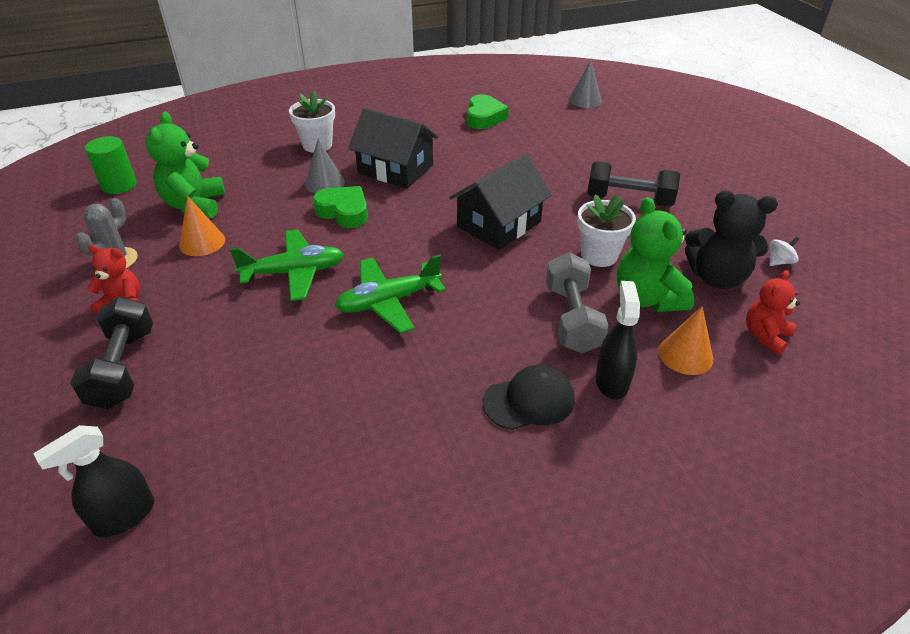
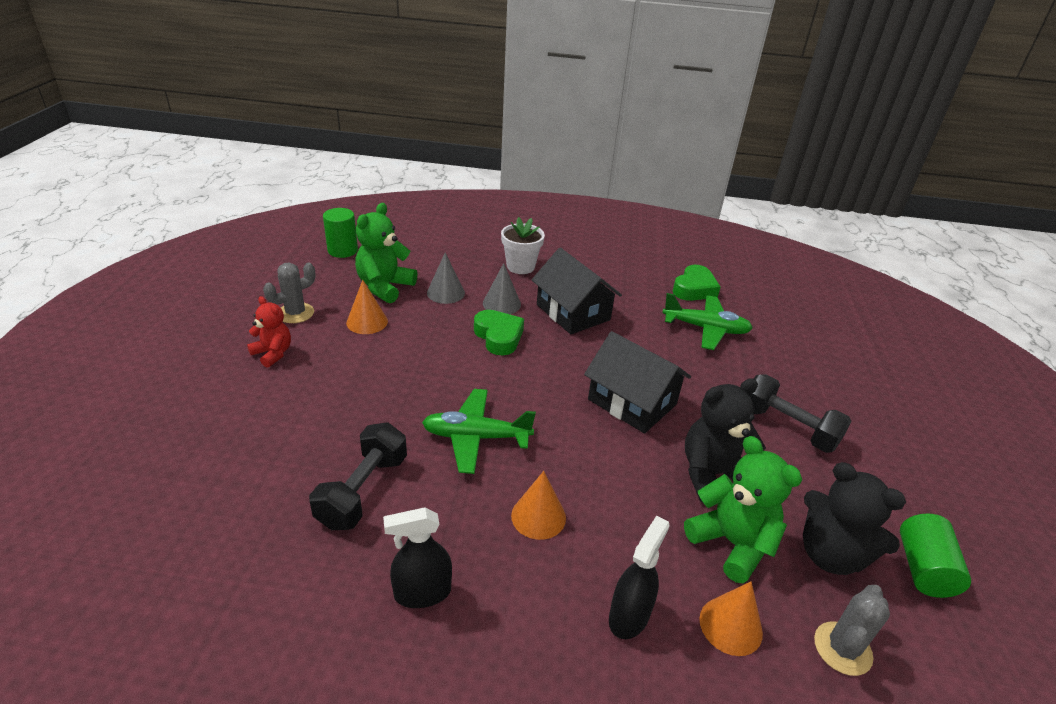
camera: 25 degrees right, 5 degrees down
(123, 368) = (234, 407): black dumbbell -> black dumbbell (363, 491)
(124, 516) = (145, 533): black spray bottle -> black spray bottle (422, 593)
(294, 272) = (417, 377): green plane -> green plane (705, 329)
(489, 341) = (538, 516): none -> orange cone
(499, 224) = (632, 402): black house -> black house turned 60 degrees clockwise
(529, 400) = (532, 595): black cap -> none
(572, 319) = (635, 530): grey dumbbell -> none
(585, 100) = (814, 303): grey cone -> grey cone (445, 293)
(599, 255) = (712, 474): white flower pot -> black teddy bear
(647, 298) = (732, 543): green teddy bear -> green teddy bear turned 135 degrees clockwise
(765, 336) = (842, 648): red teddy bear -> grey cactus
(779, 262) = (923, 569): white spinning top -> green cylinder

